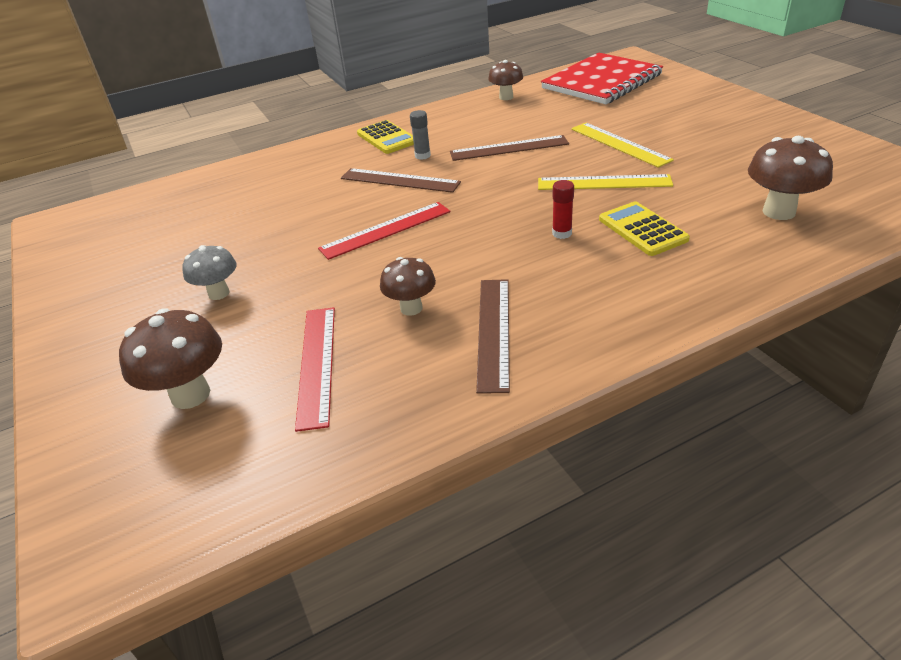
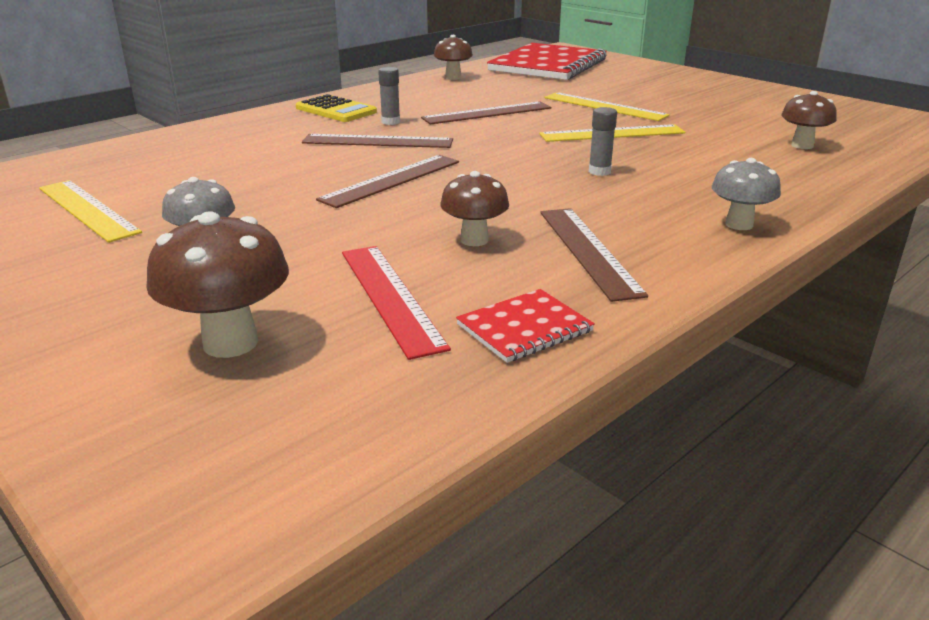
camera: 20 degrees left, 10 degrees down
(162, 244) = (88, 209): none -> yellow ruler
(385, 230) = (391, 180): red ruler -> brown ruler
(394, 412) = (524, 328): none -> red notebook
(562, 233) = (599, 171): red glue stick -> grey glue stick
(642, 229) = (681, 164): yellow calculator -> none
(644, 314) = (739, 224): none -> grey mushroom
(779, 212) = (802, 145): brown mushroom -> brown mushroom, size x0.65

